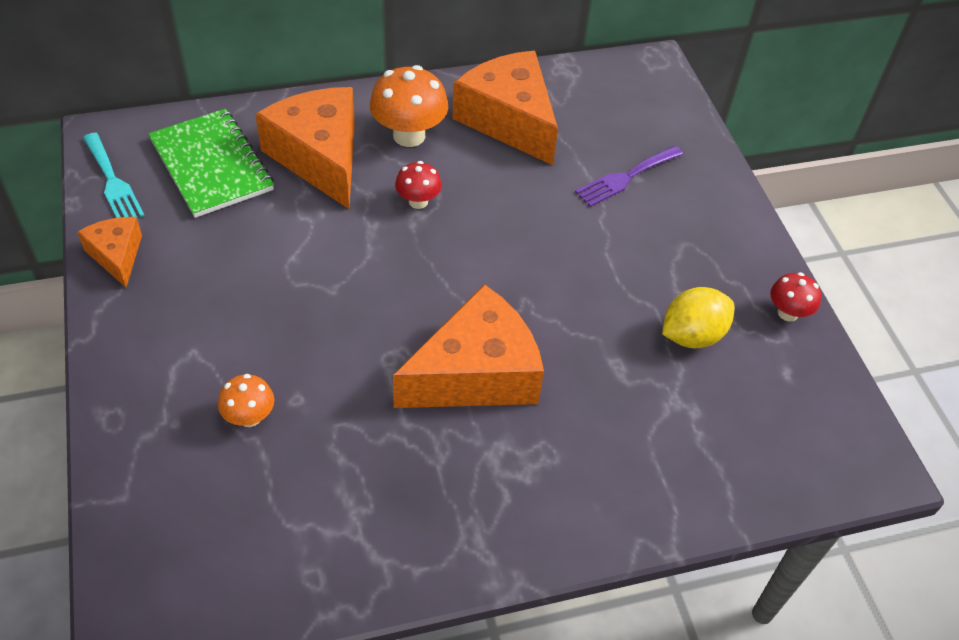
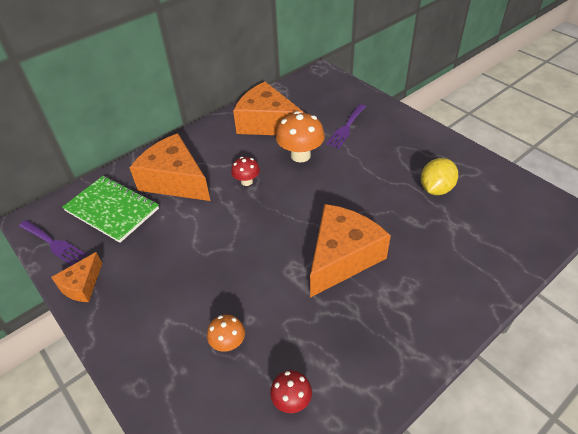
camera: 20 degrees left, 5 degrees down
(113, 182) = (53, 243): turquoise fork -> purple fork
(117, 255) = (82, 285): orange cheese -> orange cheese turned 105 degrees counterclockwise
(409, 135) = (218, 150): orange mushroom -> orange mushroom (300, 155)
(787, 313) = (471, 159): red mushroom -> red mushroom (291, 400)

